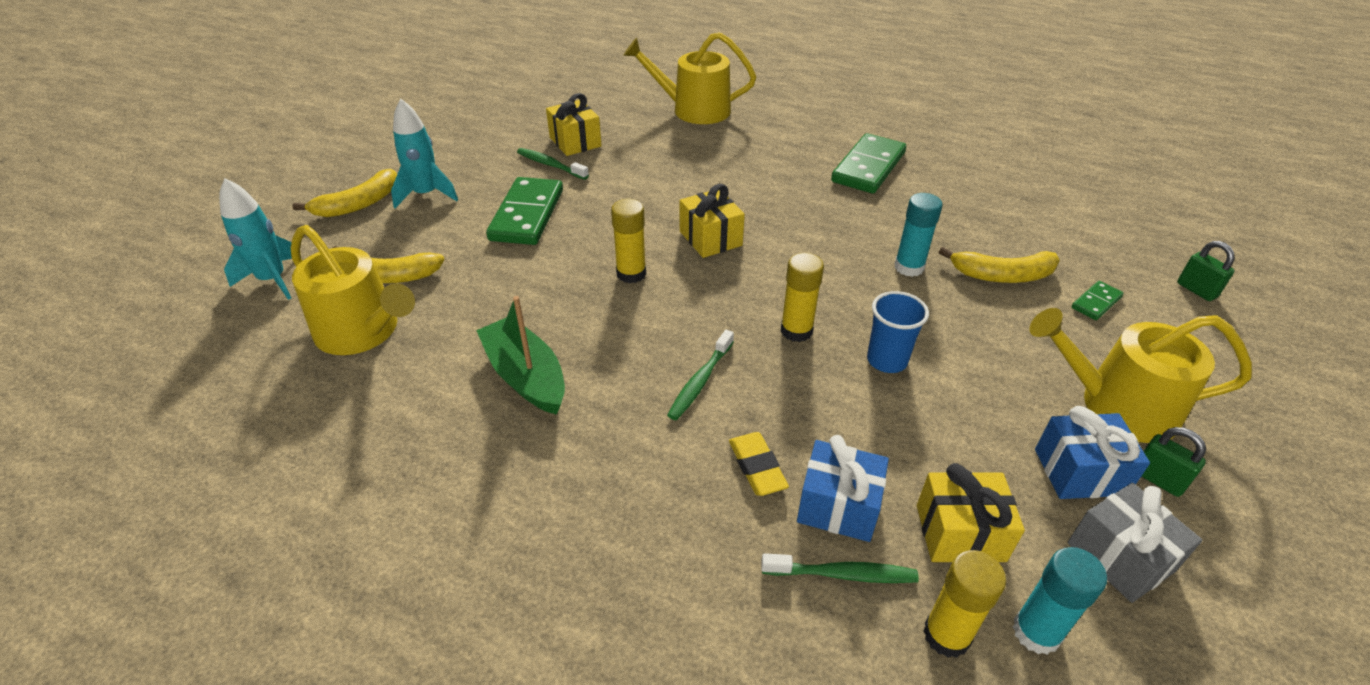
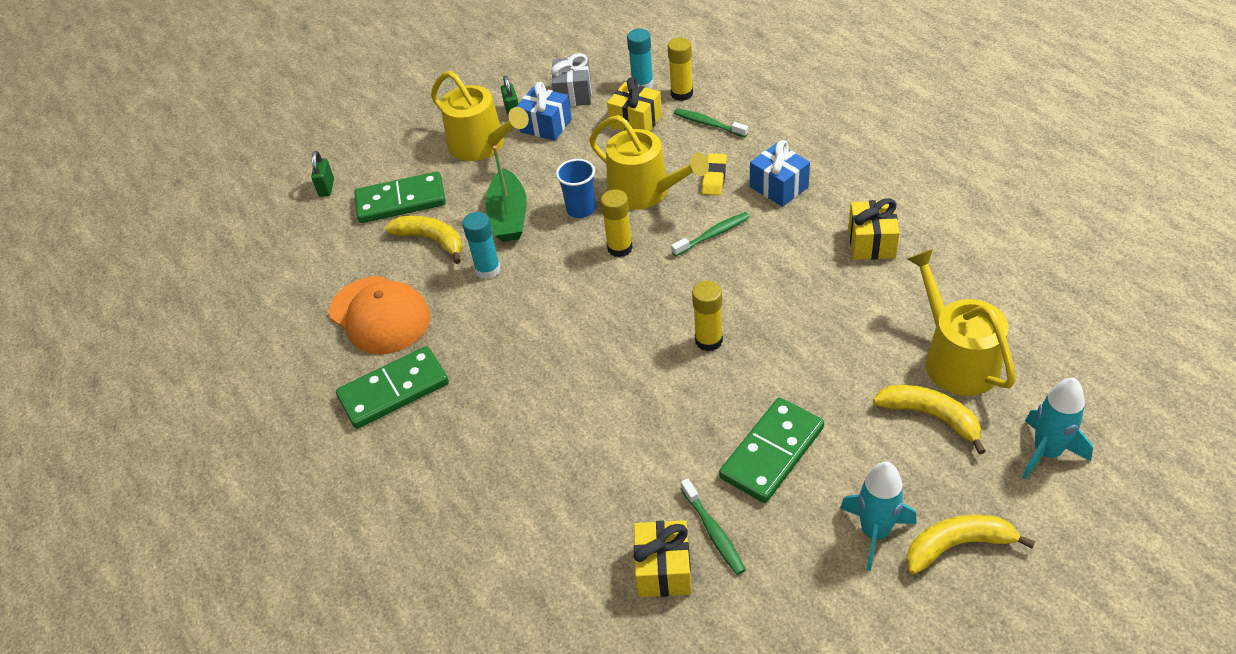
camera: 145 degrees left, 5 degrees up
(526, 376) = (832, 276): green boat -> green boat (509, 216)
(694, 110) = (477, 579): yellow watering can -> yellow watering can (645, 192)
(710, 238) = (616, 355): yellow gift -> yellow gift (871, 242)
(838, 506) = (685, 148): blue gift -> blue gift (779, 187)
(953, 205) = (380, 315): none -> orange cap
(1096, 302) = (401, 201): green domino -> green domino, size x2.10

